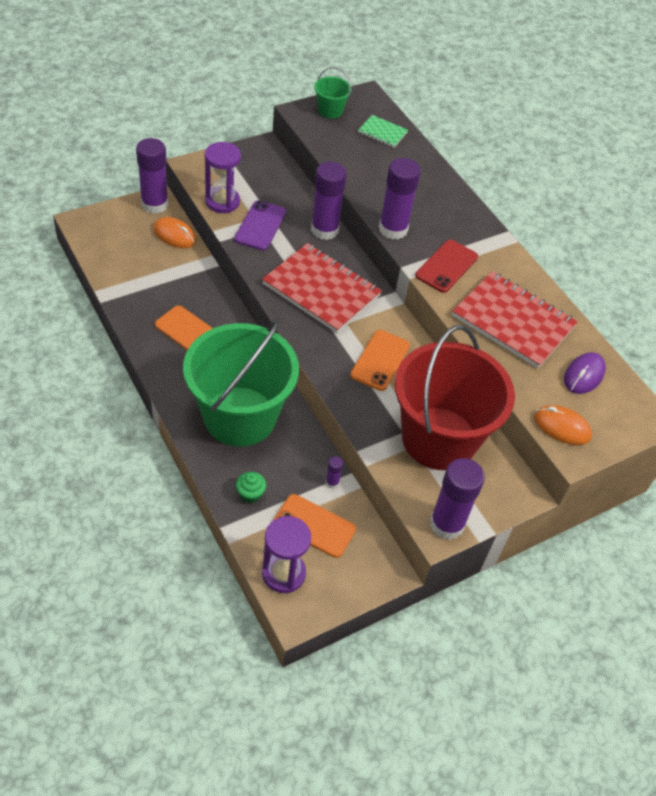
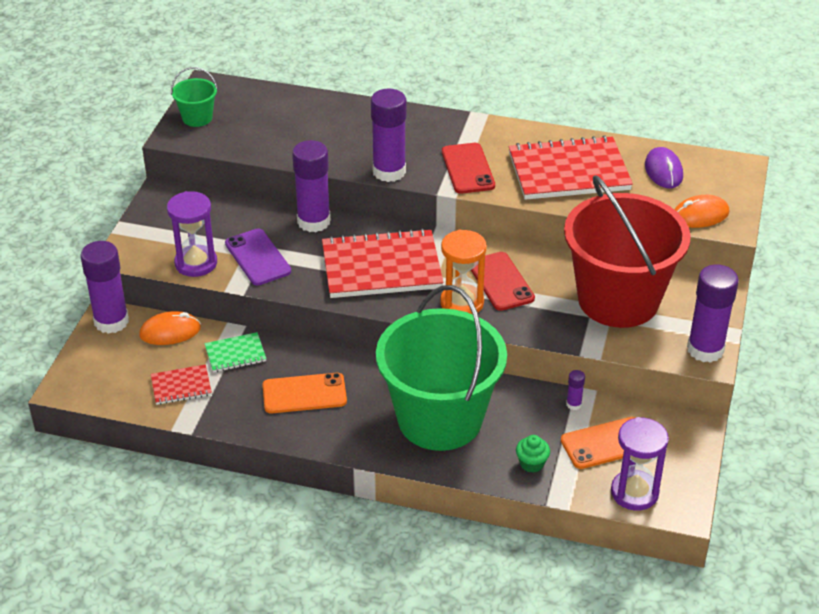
camera: 40 degrees left, 10 degrees down
(134, 271) = (181, 386): none -> red notebook
(335, 353) = (462, 303): none -> orange hourglass
(380, 360) = (500, 281): orange phone -> red phone
(382, 133) = (267, 106): green notebook -> green notebook (235, 354)

